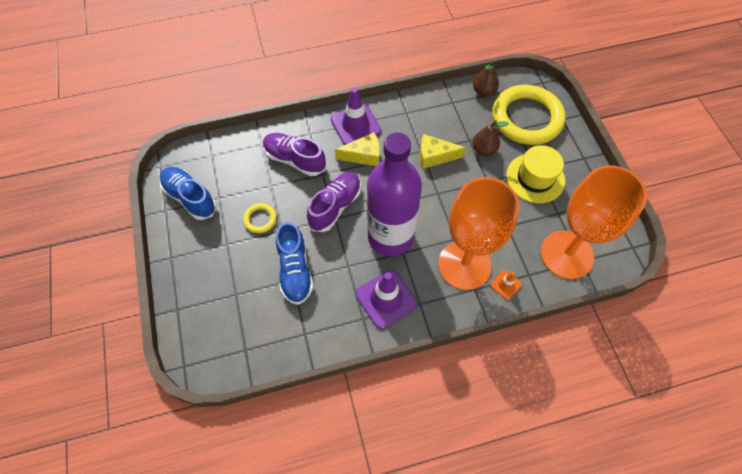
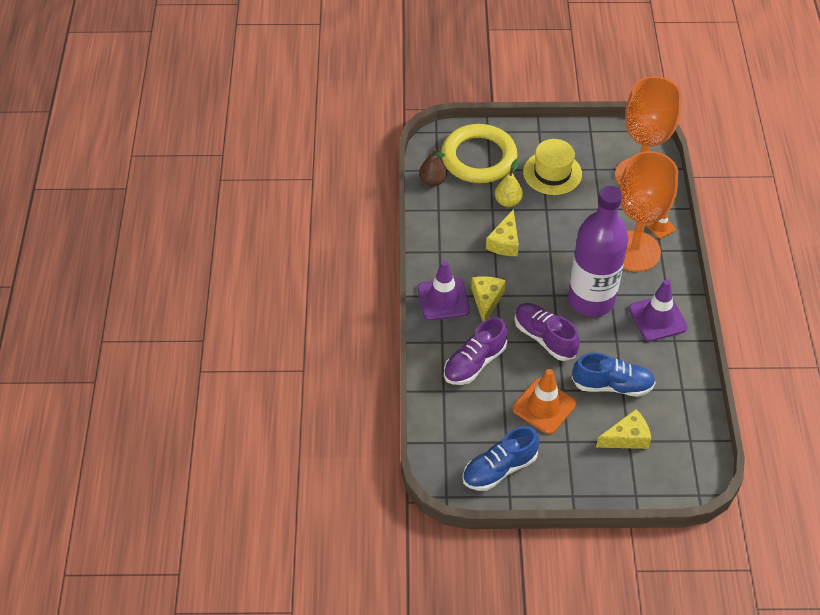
camera: 75 degrees left, 10 degrees down
(238, 292) = (627, 438): none -> yellow cheese
(260, 219) = (544, 406): yellow ring -> orange traffic cone
(484, 150) = (508, 201): brown pear -> yellow pear

